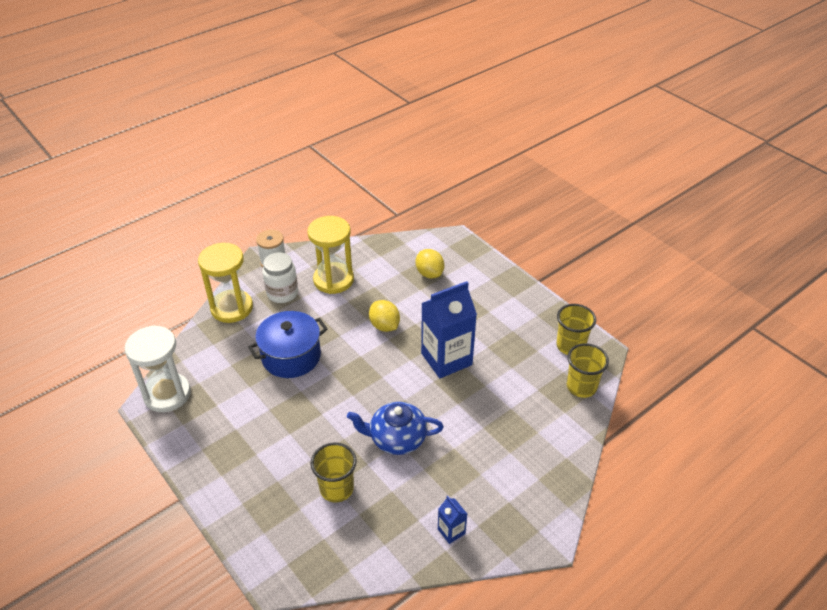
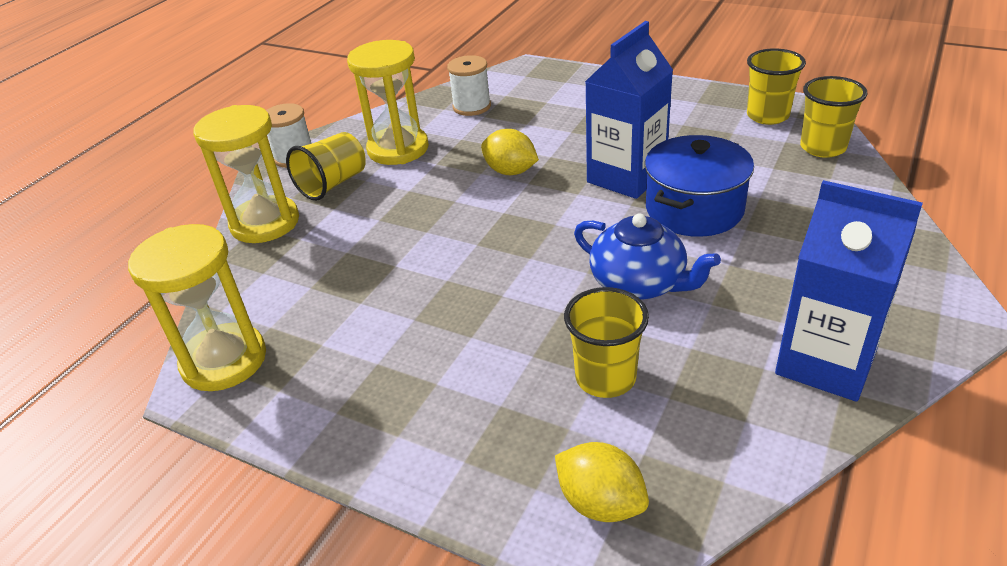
camera: 20 degrees left, 5 degrees down
(167, 394) = (224, 360): white hourglass -> yellow hourglass
(282, 293) = (333, 184): white jar -> yellow cup
(291, 356) = (400, 246): blue pot -> blue pot (694, 209)
(396, 438) = (639, 283): blue teapot -> blue teapot turned 120 degrees counterclockwise
(398, 261) = (472, 106): none -> white spool
(429, 273) = (524, 105): yellow lemon -> yellow lemon (600, 503)
(451, 531) = (825, 362): blue carton -> blue carton, size x2.26

